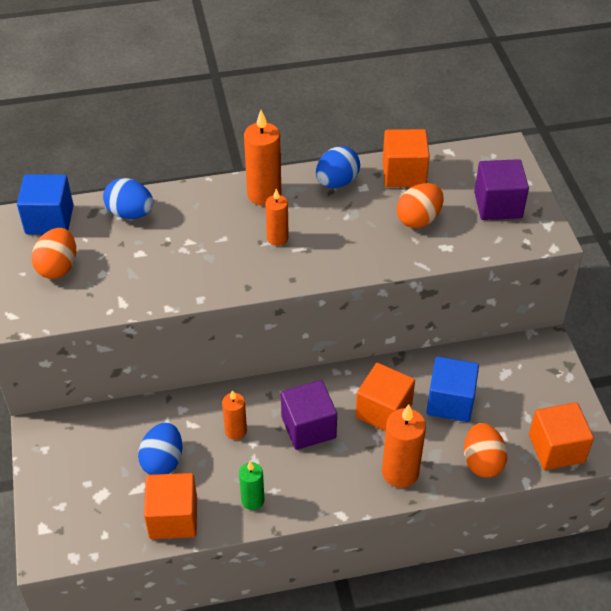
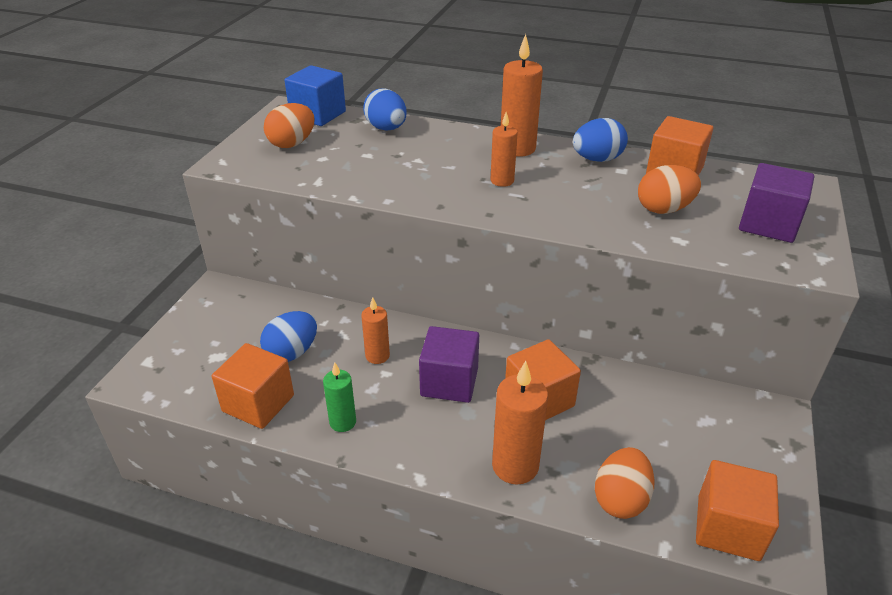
camera: 30 degrees right, 10 degrees down
(450, 402) = (621, 422): blue cube -> none

